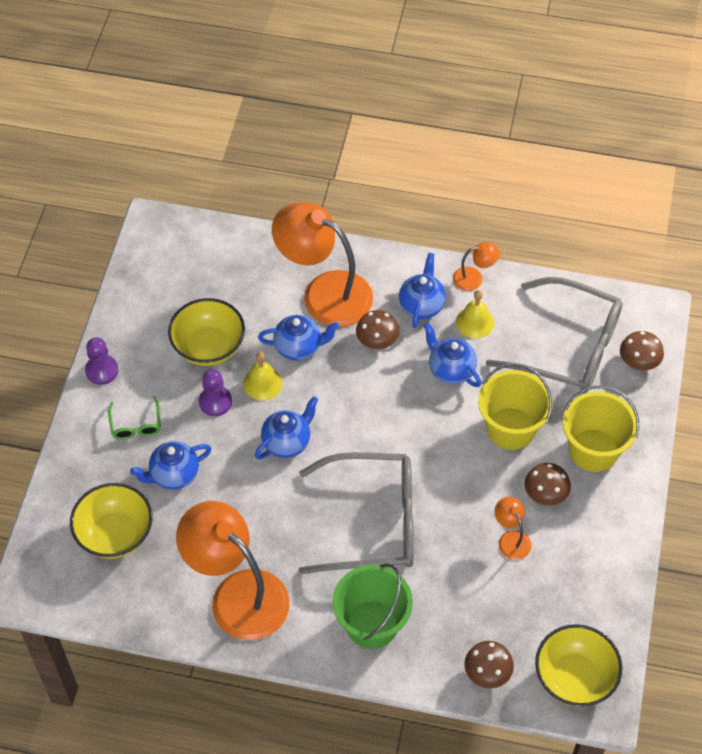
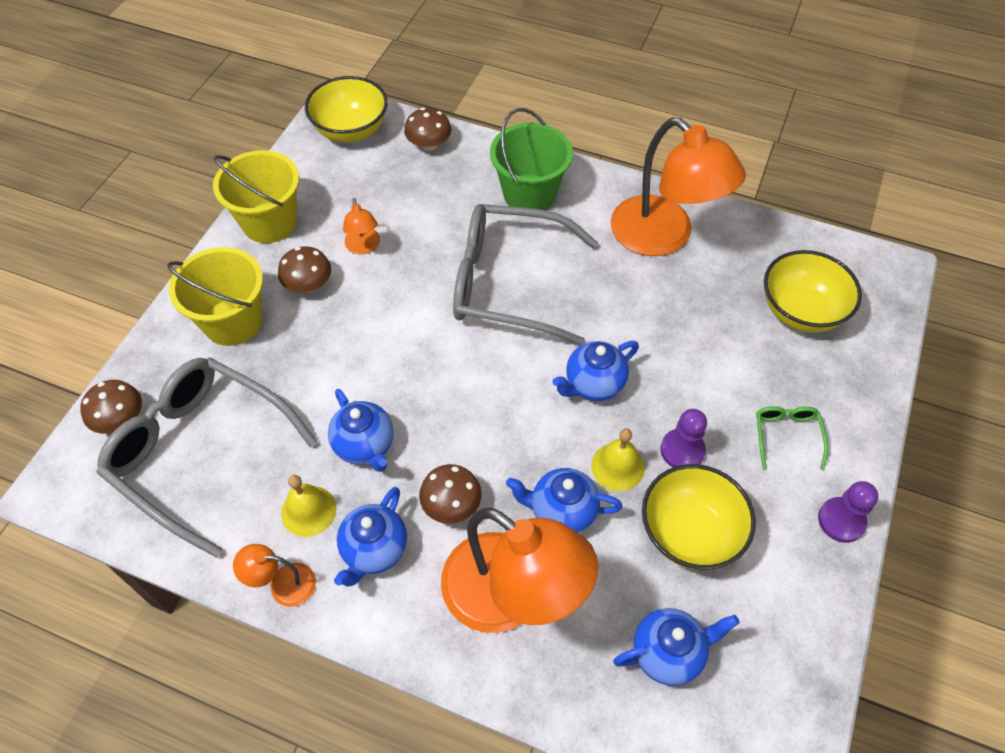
camera: 170 degrees left, 0 degrees up
(174, 475) = (735, 366): blue teapot -> blue teapot (668, 653)
(510, 428) = (318, 360): yellow bucket -> yellow bucket (270, 222)

